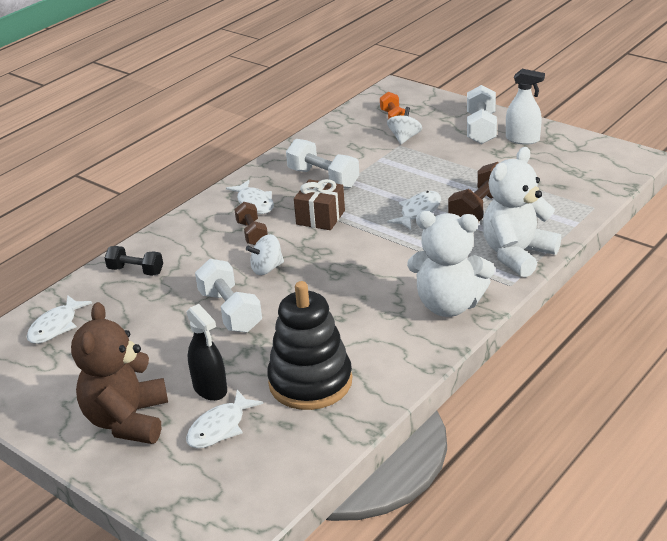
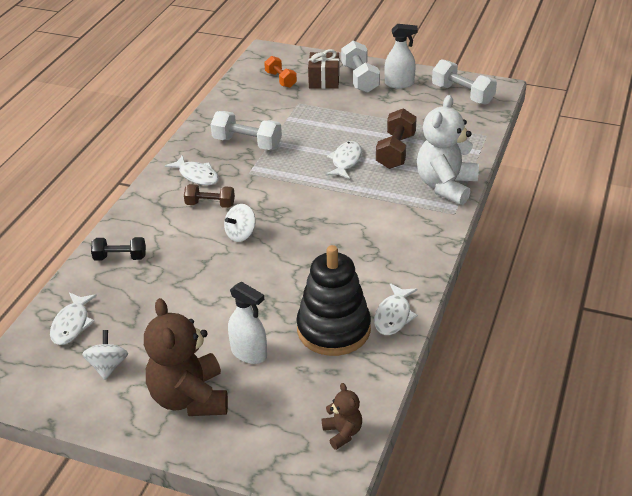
camera: 20 degrees left, 5 degrees up
(210, 388) = (249, 353): black spray bottle -> white spray bottle
(220, 427) = (276, 386): white fish -> white fish (393, 316)
(230, 311) = (229, 279): white dumbbell -> white dumbbell (462, 94)
(252, 234) = (210, 204): brown dumbbell -> brown dumbbell turned 45 degrees counterclockwise
(262, 490) = (342, 433): none -> brown teddy bear
(320, 217) = (264, 180): brown gift -> brown gift (324, 81)
(404, 138) = (299, 96): white spinning top -> white spinning top (108, 366)
(449, 305) = (413, 240): white teddy bear -> none

